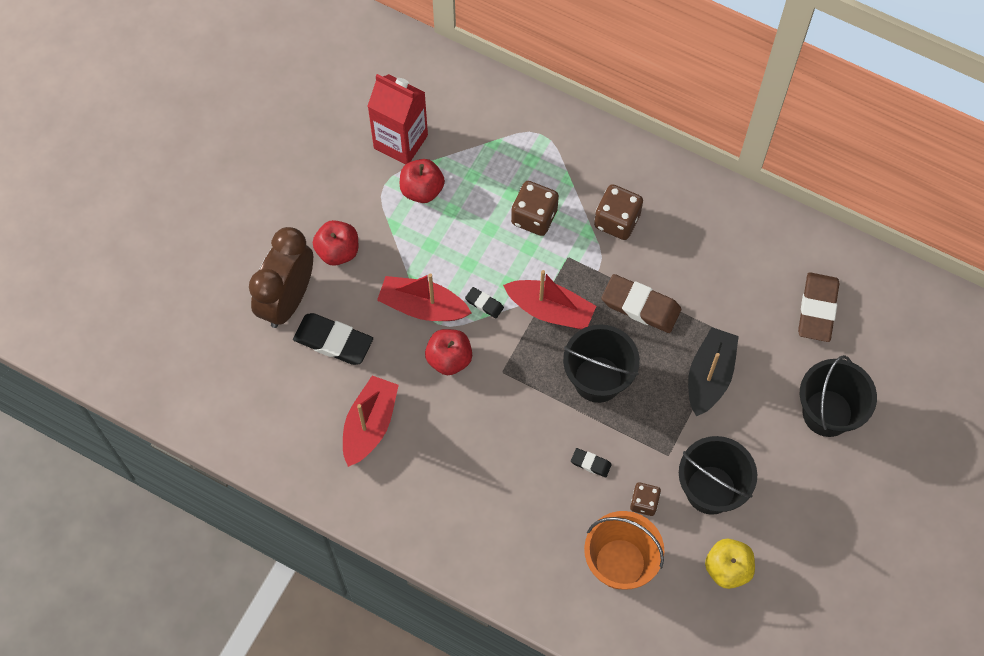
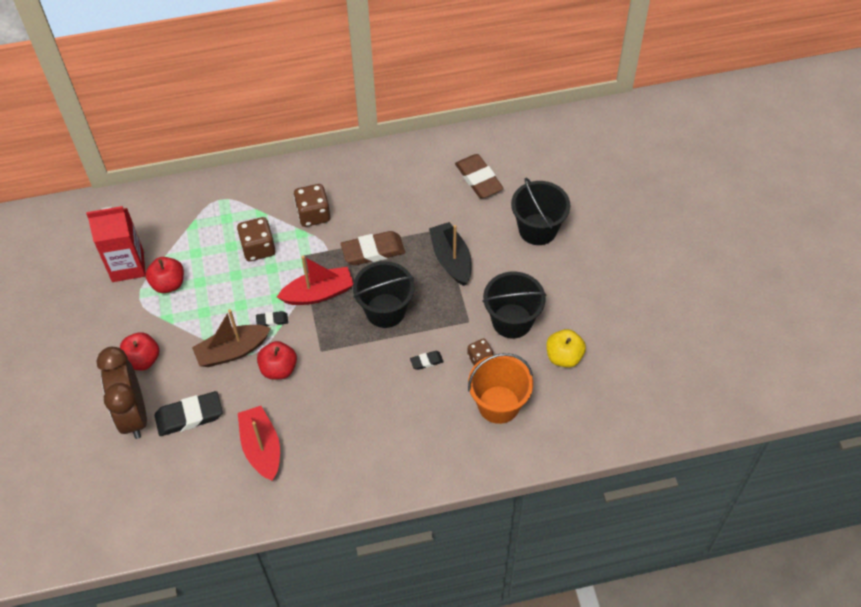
camera: 40 degrees left, 10 degrees down
(422, 306) = (232, 351): red boat -> brown boat

